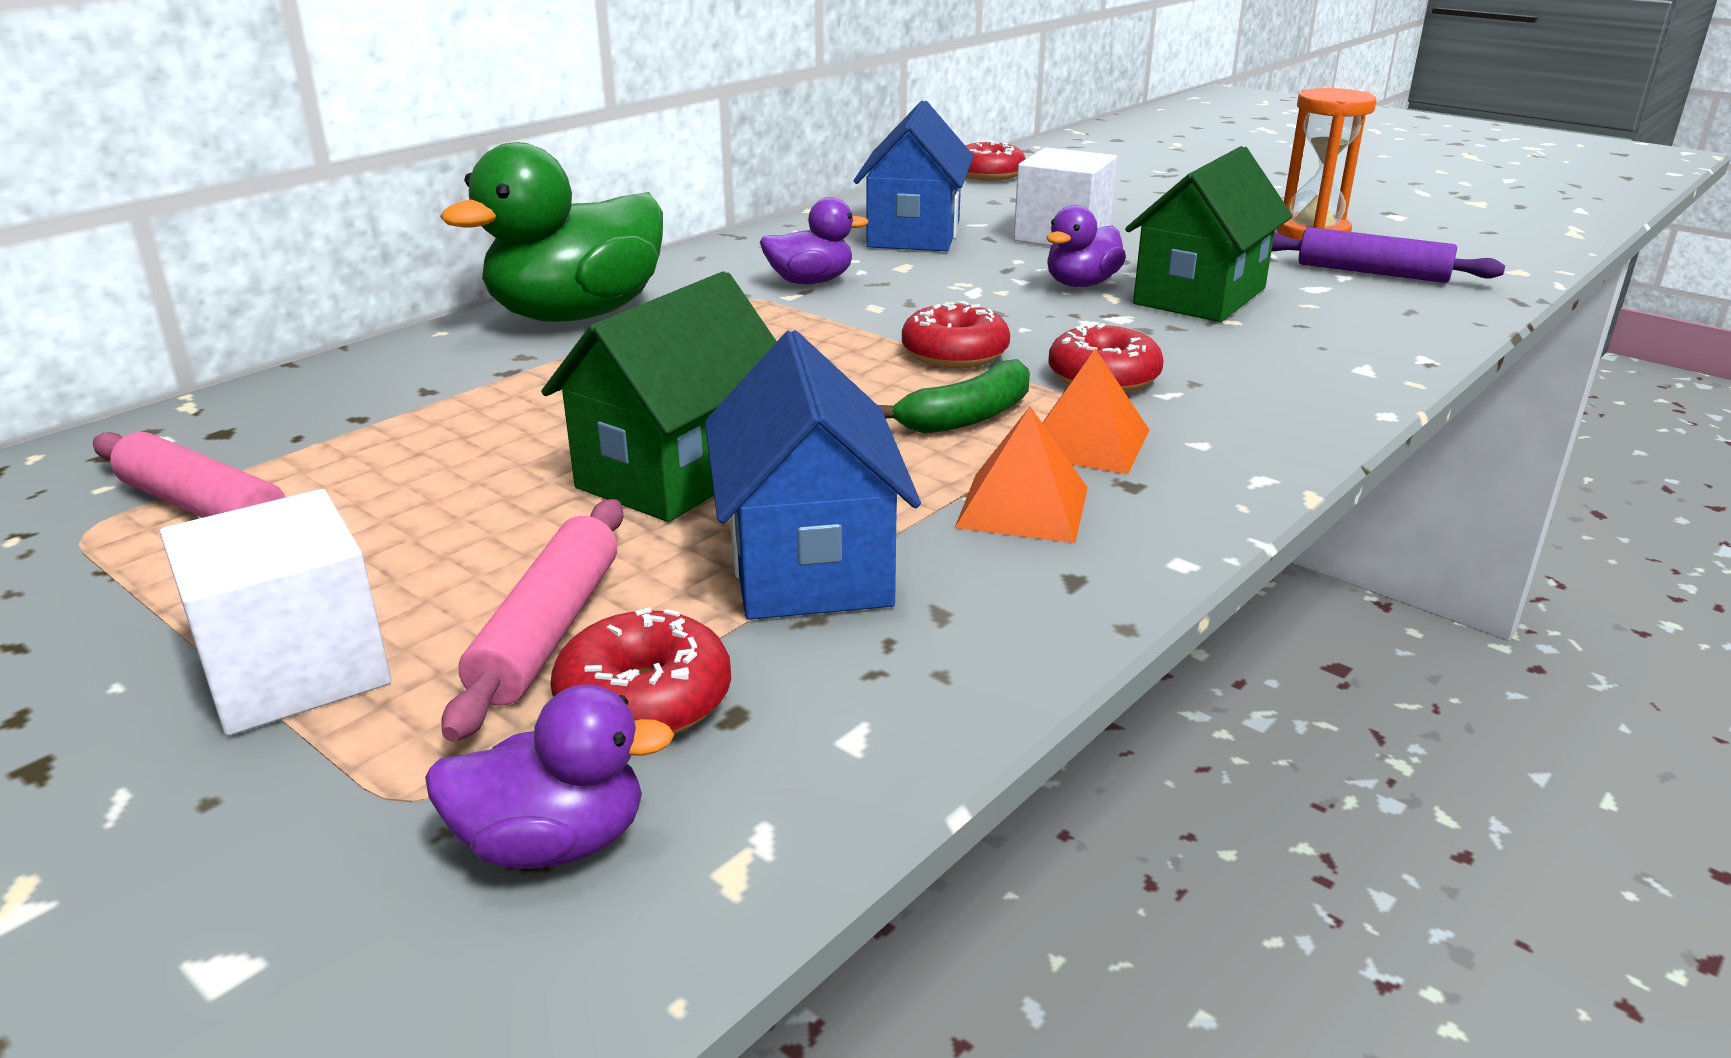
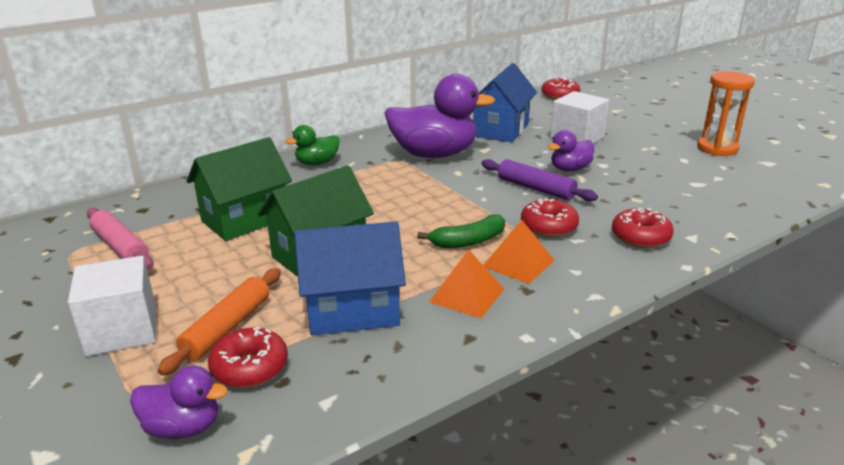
camera: 15 degrees right, 0 degrees up
(549, 631) = (227, 328): pink rolling pin -> orange rolling pin
(577, 315) = (317, 163): green duck -> green duck, size x0.51
(808, 563) = (352, 311): blue house -> blue house turned 75 degrees clockwise
(810, 282) = (434, 154): purple duck -> purple duck, size x1.98
(954, 354) = (482, 204): red donut -> red donut (640, 237)
(1199, 296) = (629, 182): green house -> green house (245, 220)
(1372, 272) = (736, 177): purple rolling pin -> purple rolling pin (535, 188)

